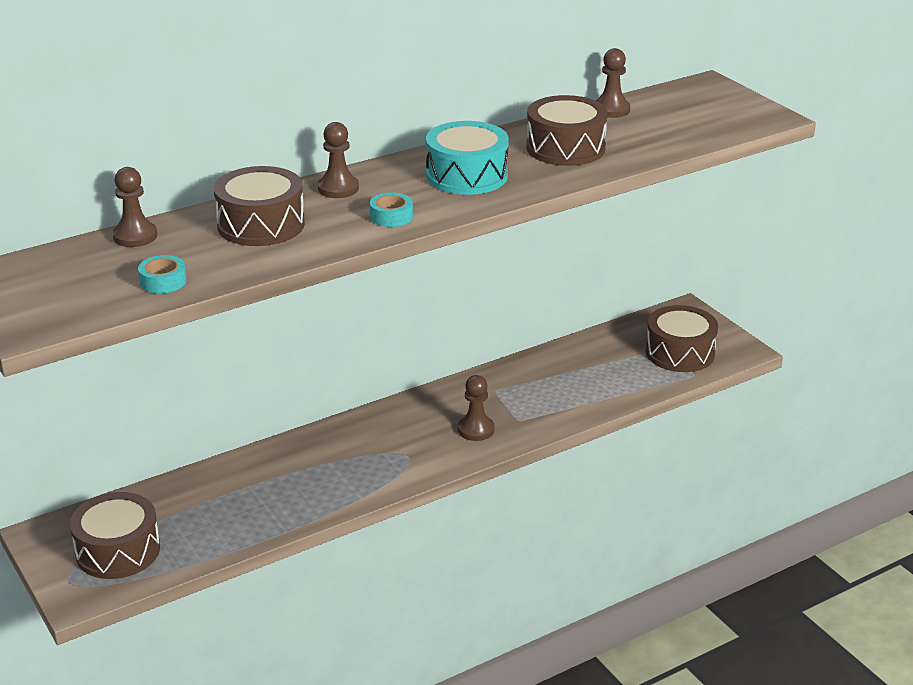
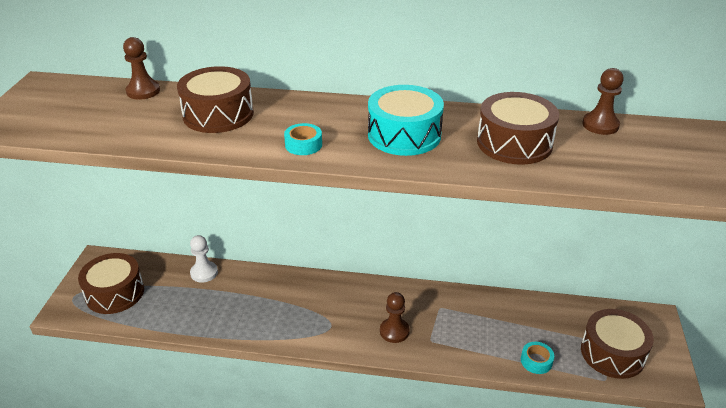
camera: 40 degrees right, 5 degrees up
(163, 281) = (103, 129): turquoise tape -> turquoise tape (536, 361)
(201, 481) = (204, 273): none -> white pawn
(338, 188) = (304, 108): brown pawn -> none

